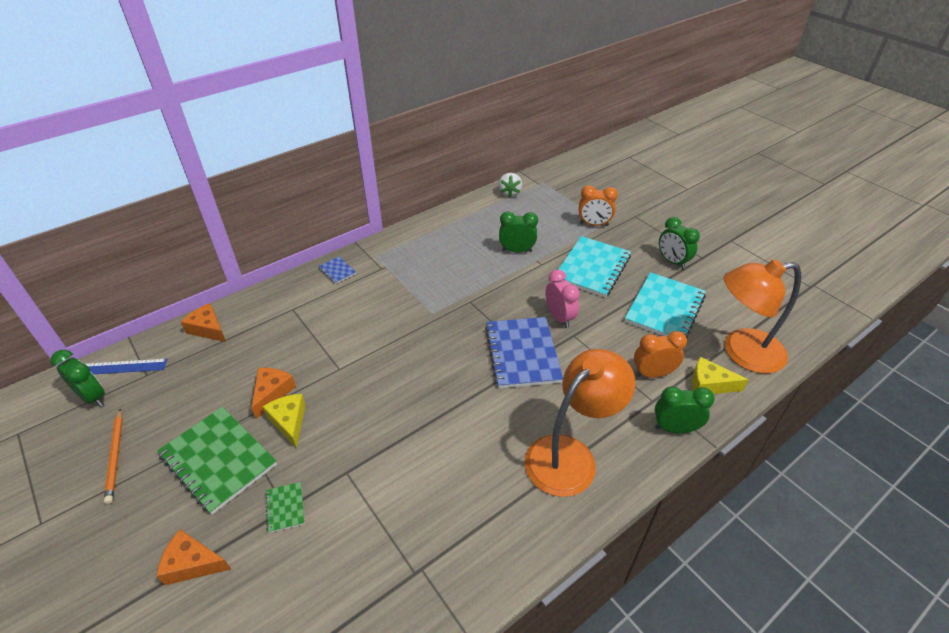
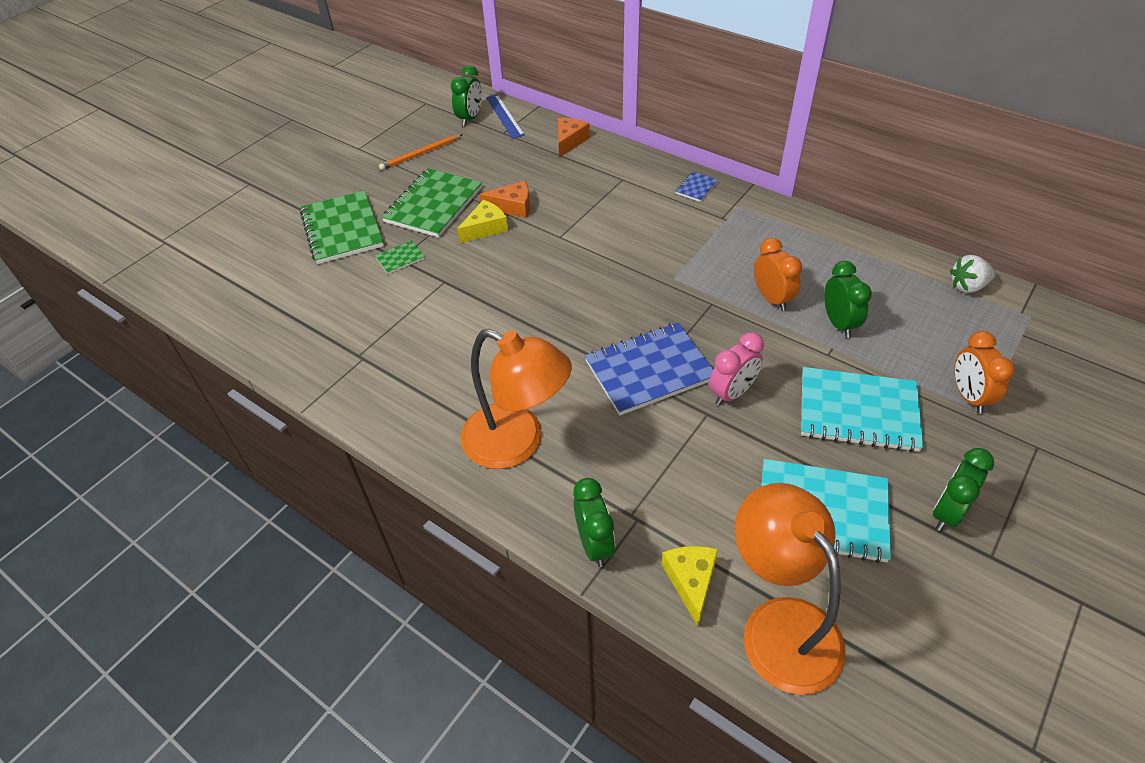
camera: 75 degrees right, 5 degrees up
(192, 563) = (342, 229): orange cheese -> green notebook
(652, 374) = (679, 510): orange clock -> orange clock (772, 299)

